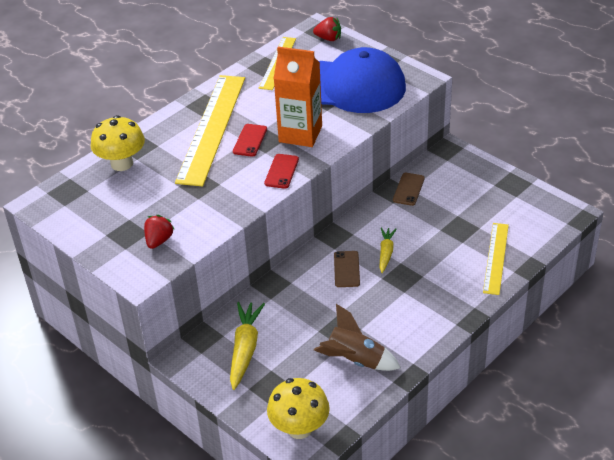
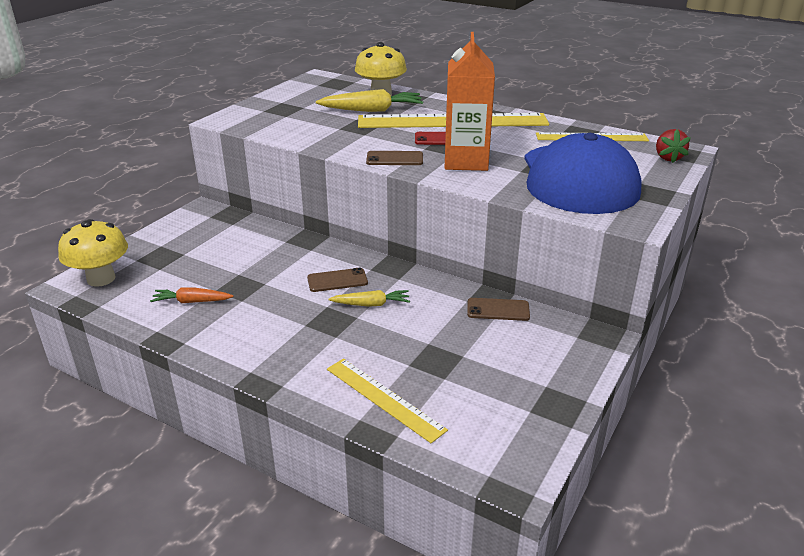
camera: 75 degrees right, 10 degrees down
(159, 240) = (274, 120): red strawberry -> none
(245, 349) = (213, 237): yellow carrot -> yellow carrot (372, 110)
(281, 171) = (394, 159): red phone -> brown phone
(355, 360) = (192, 302): brown rocket -> orange carrot
(496, 258) = (384, 398): yellow ruler -> yellow ruler turned 45 degrees clockwise

